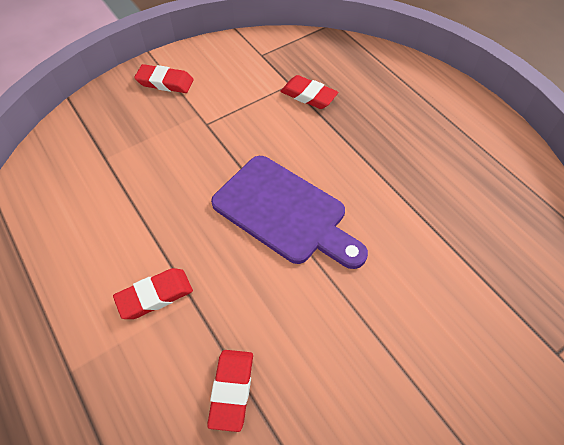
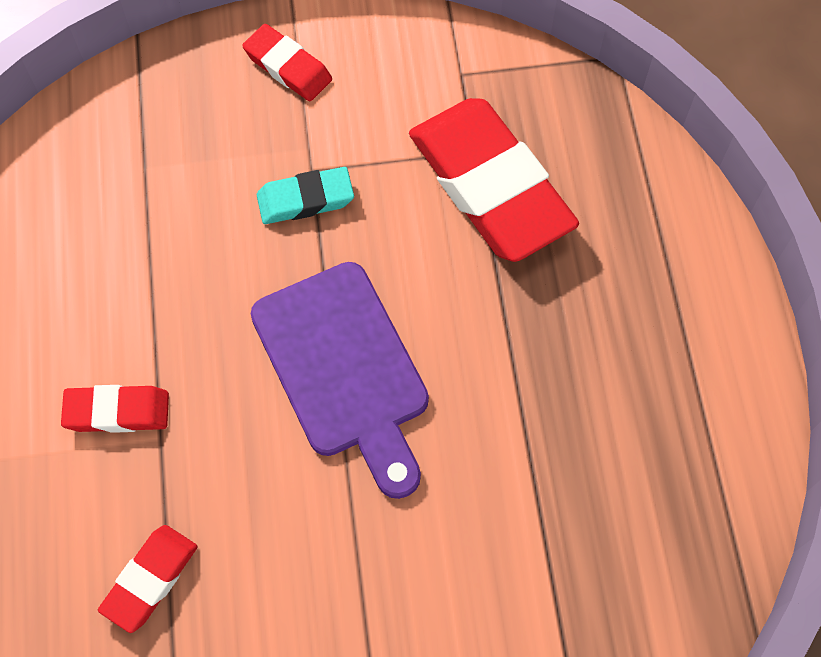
camera: 25 degrees right, 10 degrees up
(211, 138) = (305, 199): none -> turquoise eraser
(308, 95) = (490, 186): red eraser -> red eraser, size x2.07

